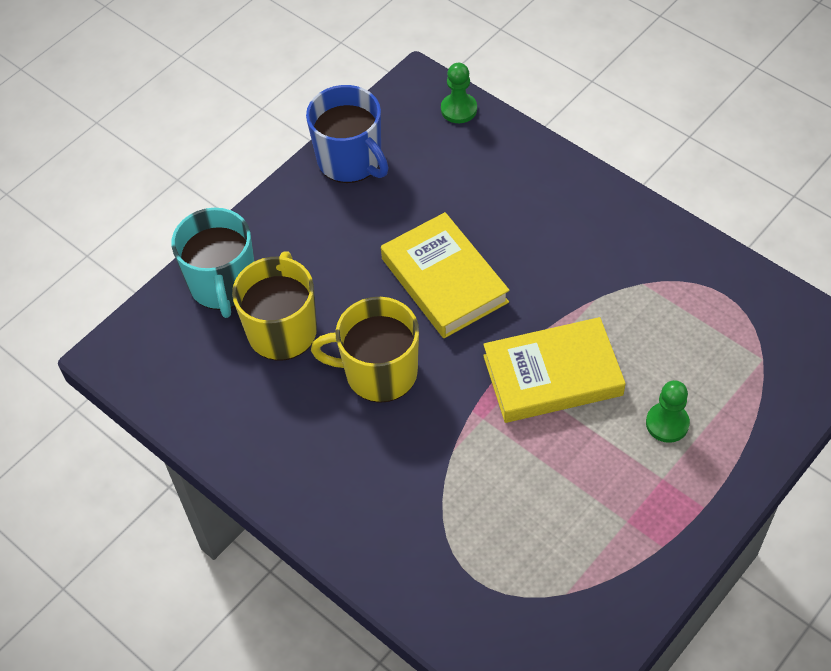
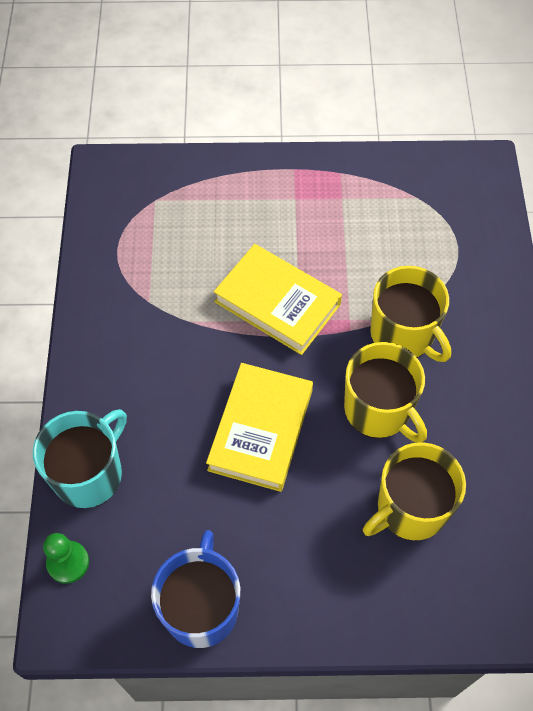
camera: 135 degrees left, 5 degrees up
(223, 284) = (416, 595): turquoise mug -> turquoise mug (89, 474)
(427, 448) = (403, 334): none -> yellow mug
(667, 423) = (253, 219): green pawn -> none

